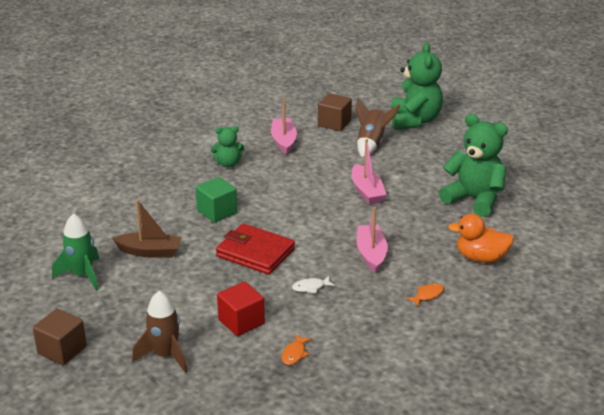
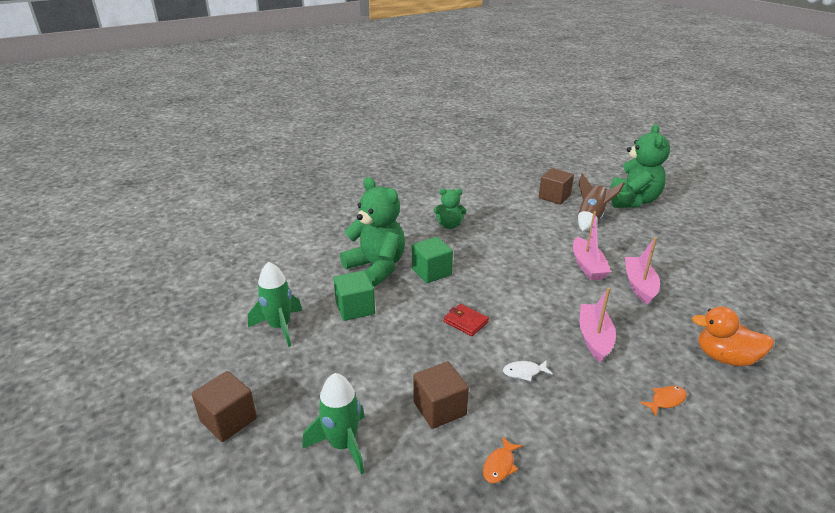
camera: 10 degrees right, 0 degrees up
(149, 252) = (355, 308): brown boat -> green cube
(165, 355) = (343, 445): brown rocket -> green rocket
(241, 322) = (439, 408): red cube -> brown cube
(255, 253) = (465, 322): red wallet -> red wallet, size x0.53
(284, 141) = (505, 209): pink boat -> pink boat (639, 285)
(474, 199) = (706, 286): green teddy bear -> green teddy bear (376, 267)

